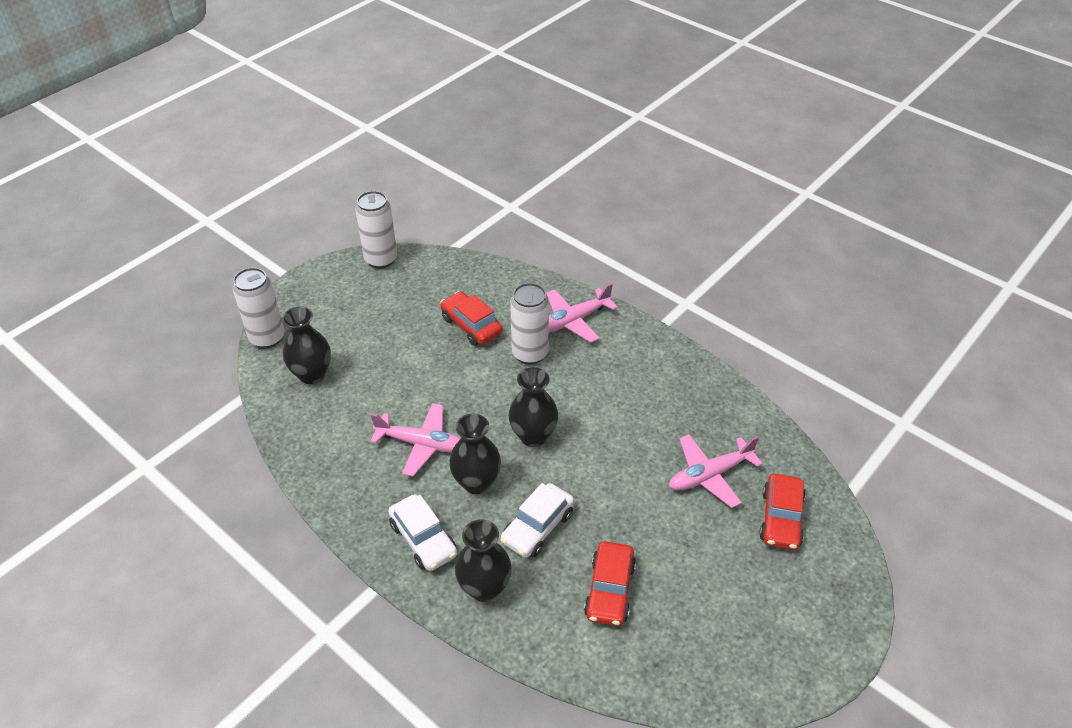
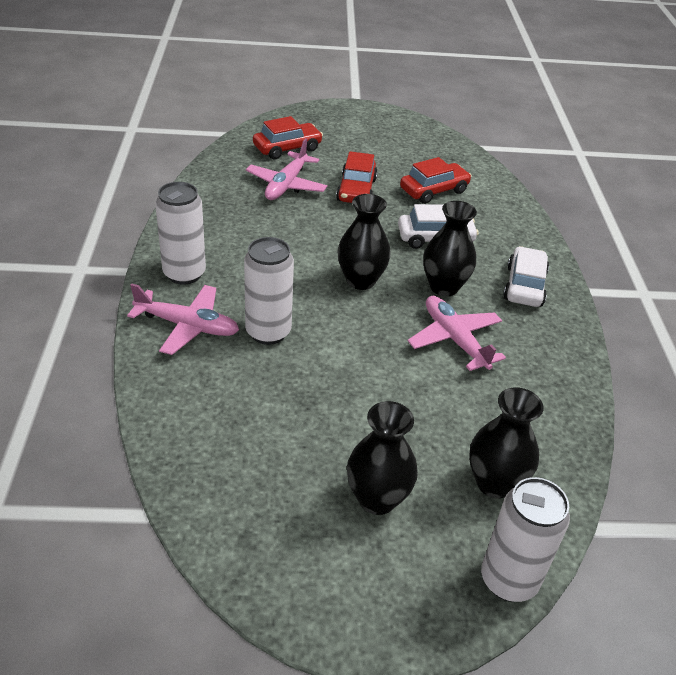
camera: 135 degrees left, 5 degrees down
(381, 259) = (250, 575): white can -> white can (184, 274)
(471, 325) = (276, 398): red car -> red car (356, 190)
(484, 588) = (510, 239): black vase -> black vase (377, 499)
(709, 475) = (286, 185): pink plane -> pink plane turned 90 degrees clockwise

